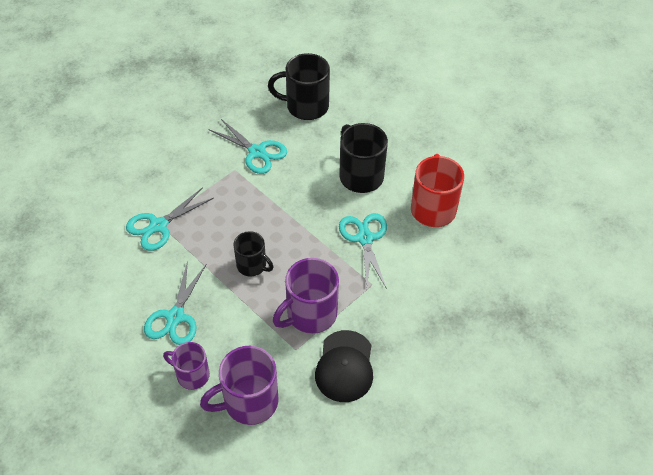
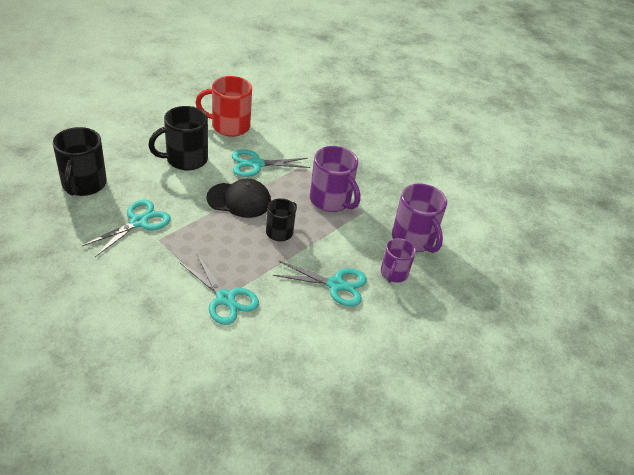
camera: 95 degrees left, 10 degrees down
(344, 366) = (377, 186): black cap -> black cap (239, 200)

